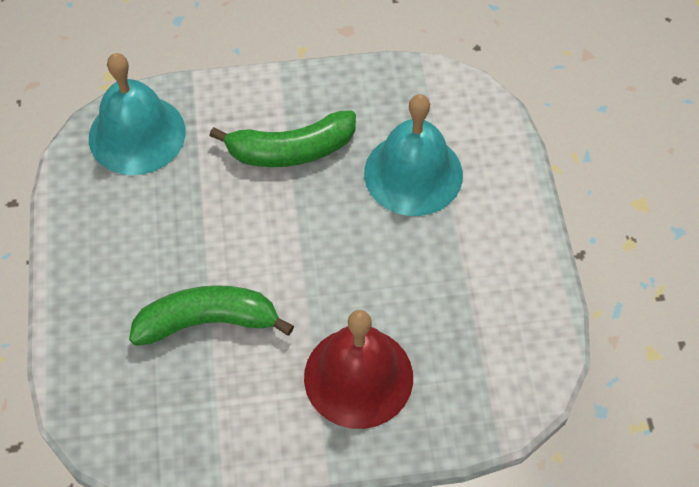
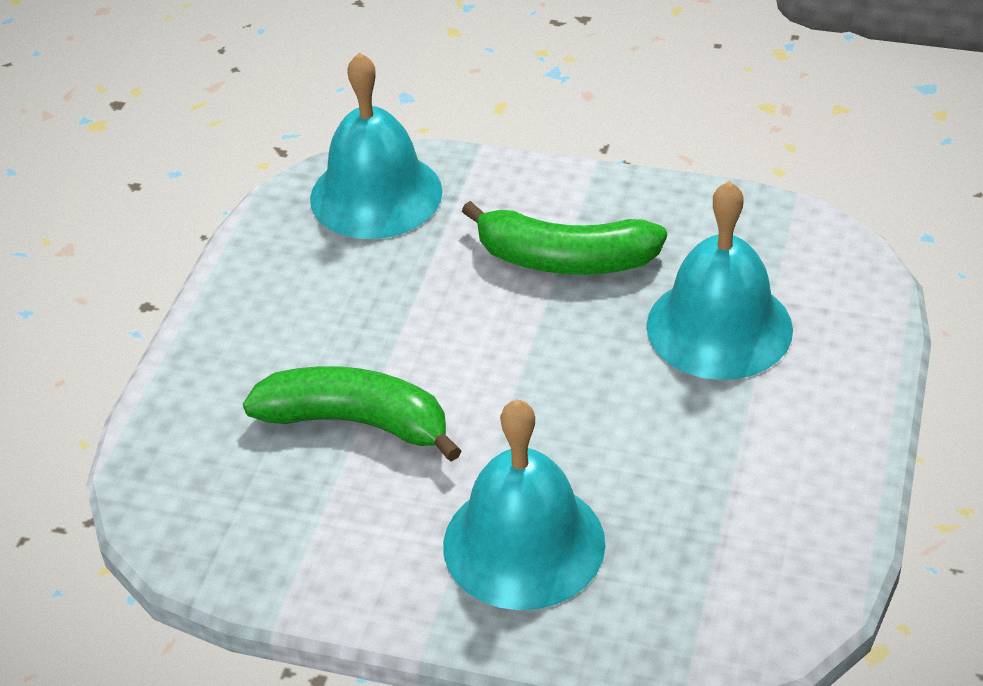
camera: 25 degrees right, 15 degrees down
(358, 377) = (524, 543): red bell -> turquoise bell

